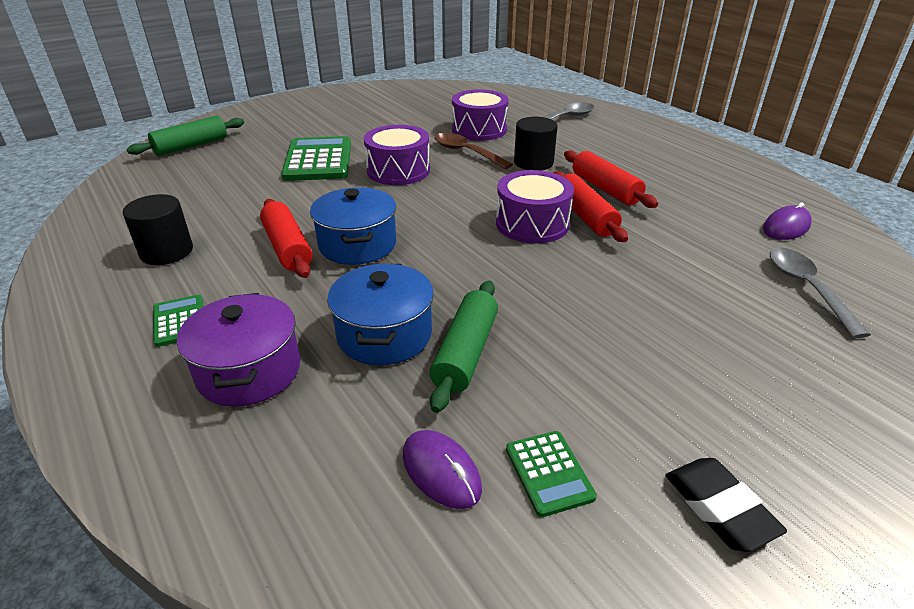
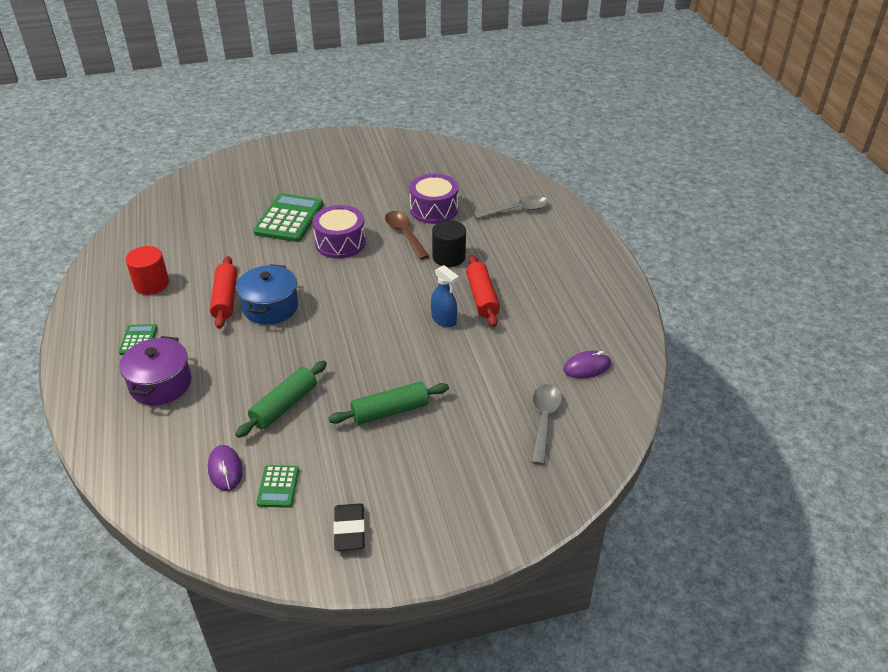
camera: 20 degrees right, 5 degrees up
(166, 252) = (151, 284): black cylinder -> red cylinder
(191, 146) = (207, 183): green rolling pin -> green rolling pin (390, 411)
(384, 335) = (246, 380): blue pot -> none
(532, 224) = (400, 317): purple drum -> none
(585, 216) = (444, 320): red rolling pin -> blue spray bottle

